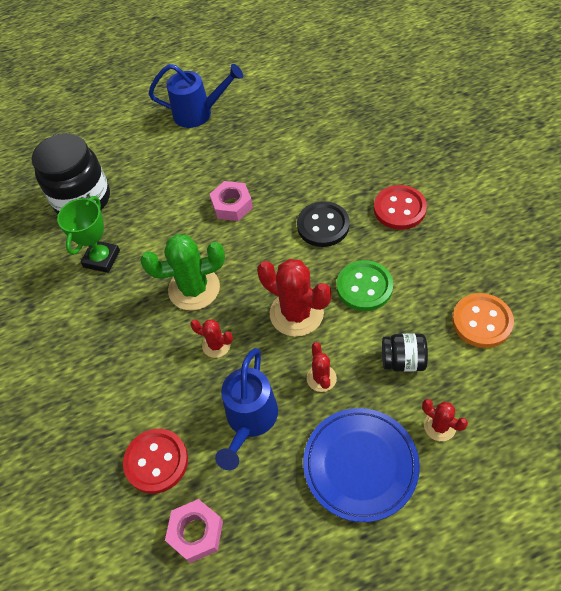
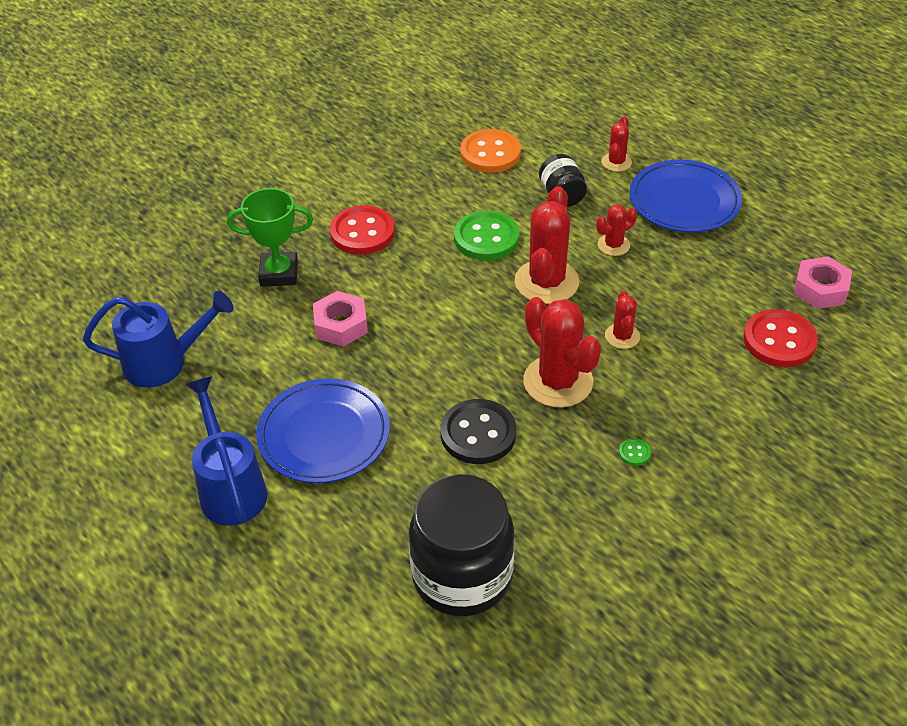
camera: 115 degrees left, 10 degrees down
(102, 259) = (558, 500): green trophy -> green trophy (279, 273)
(111, 313) = (634, 453): none -> green button
(194, 288) = (558, 381): green cactus -> red cactus
(214, 157) = (324, 435): none -> blue plate
(232, 205) = (409, 386): pink nut -> pink nut (341, 325)
(250, 420) = (690, 284): blue watering can -> blue watering can (164, 363)
(323, 225) = (412, 290): black button -> black button (478, 434)

